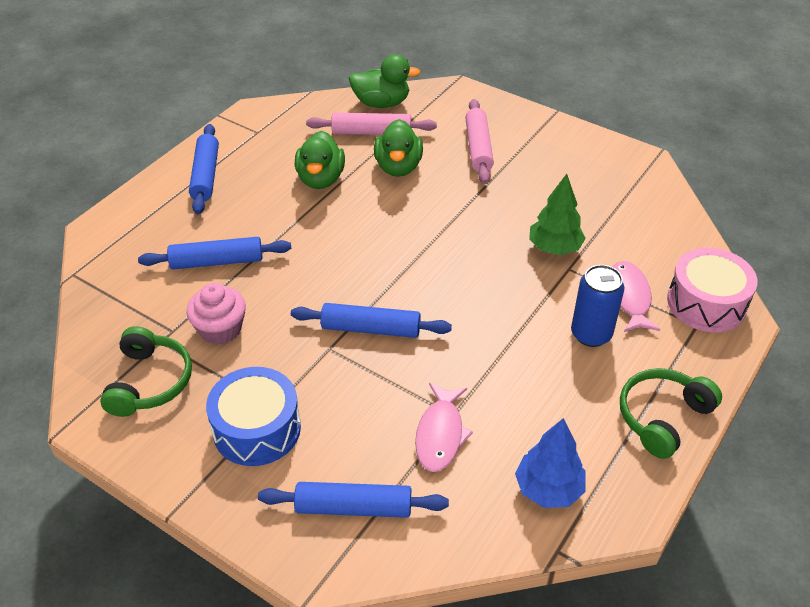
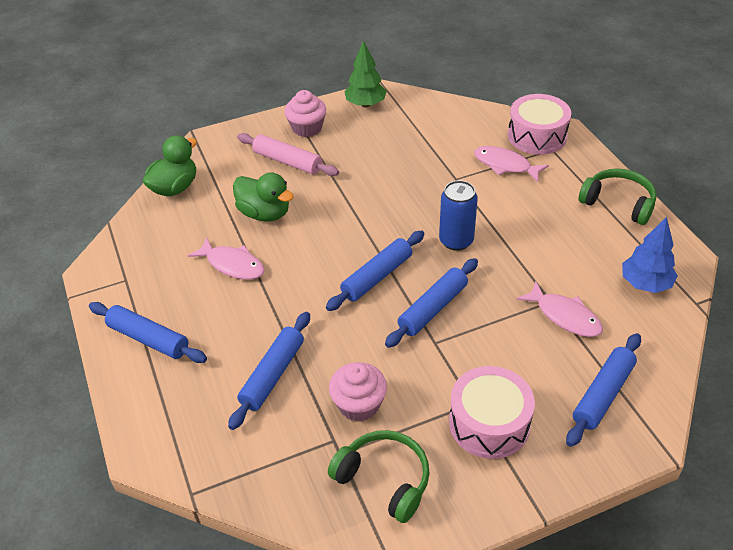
camera: 55 degrees left, 0 degrees up
(257, 429) = (489, 423): blue drum -> pink drum
(320, 179) = (232, 265): green duck -> pink fish
(371, 132) = (206, 210): pink rolling pin -> none
(380, 272) = (377, 276): none -> blue rolling pin
(537, 137) = (307, 128): none -> pink cupcake
(554, 248) = (430, 175): green tree -> green tree (365, 104)
(591, 334) = (525, 198): blue can -> blue can (456, 241)
(662, 417) = (618, 203): green headphones -> green headphones turned 135 degrees clockwise

